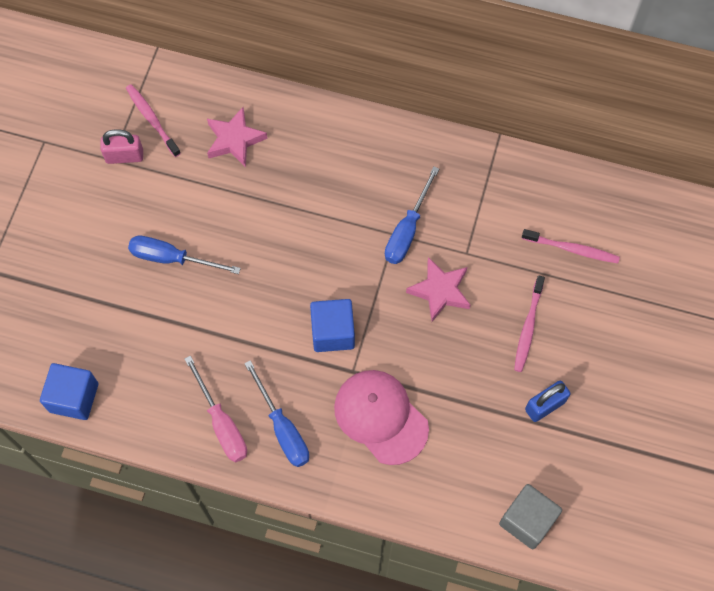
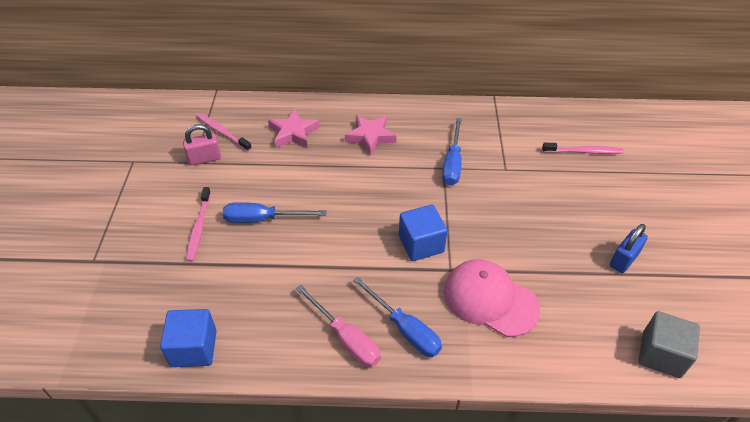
camera: 15 degrees left, 20 degrees down
(440, 291) = (497, 198): pink star -> pink star (370, 137)
(528, 328) = (579, 208): pink toothbrush -> pink toothbrush (199, 228)

